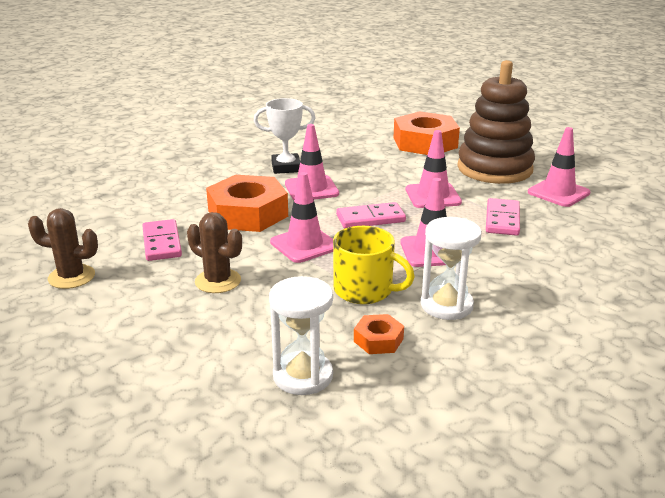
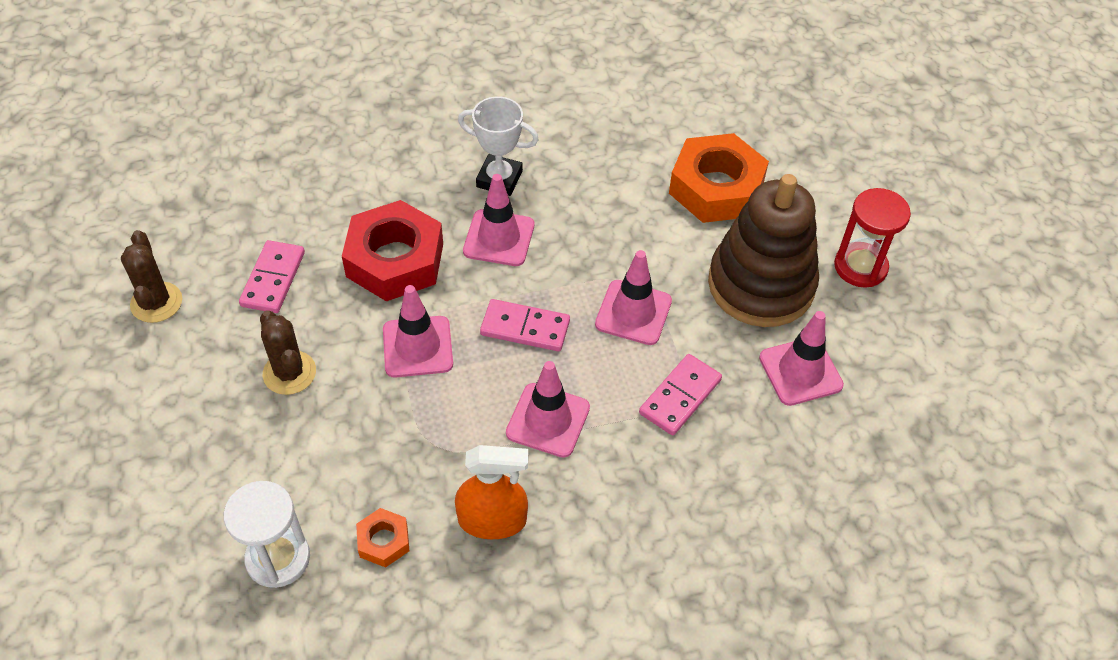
camera: 25 degrees right, 25 degrees up
(71, 277) = (156, 302): brown cactus -> brown cactus turned 45 degrees clockwise
(248, 213) = (395, 260): orange nut -> red nut
(364, 290) = (426, 456): yellow mug -> none
(446, 305) = (492, 520): white hourglass -> orange spray bottle
(540, 150) = (860, 267): none -> red hourglass

